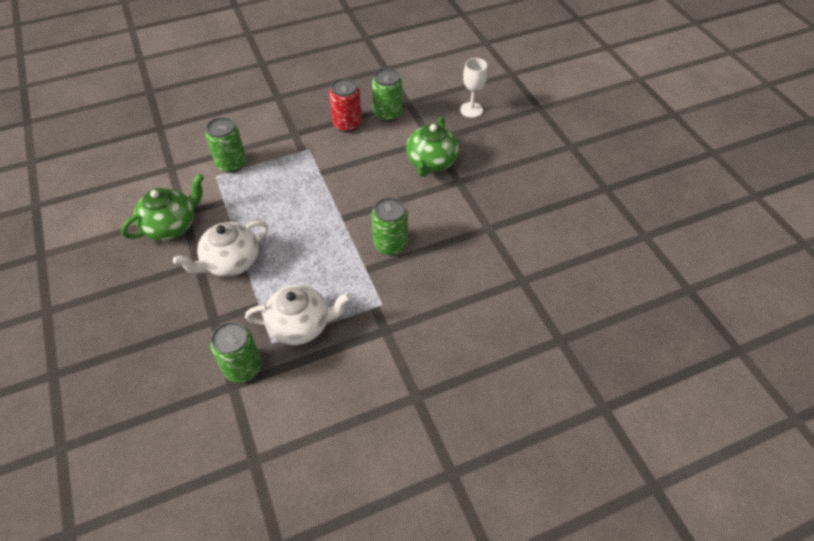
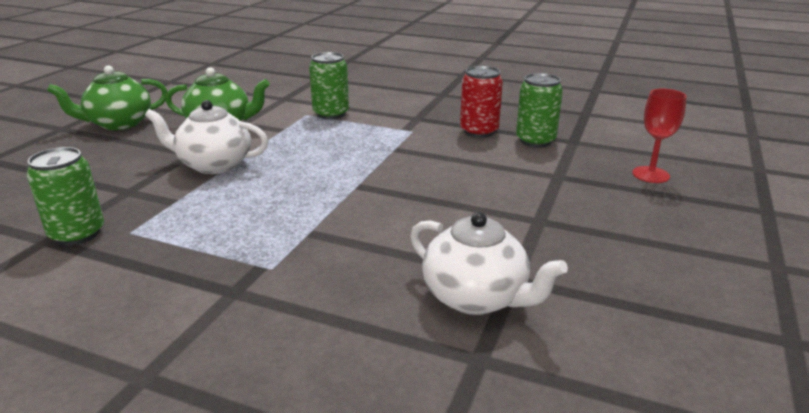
camera: 45 degrees right, 25 degrees down
(300, 325) = (175, 236): white teapot -> white teapot (476, 297)
(390, 244) = (369, 228): green can -> none
(431, 162) = (528, 191): green teapot -> green teapot (119, 123)
(471, 110) = (650, 175): white goblet -> red goblet

